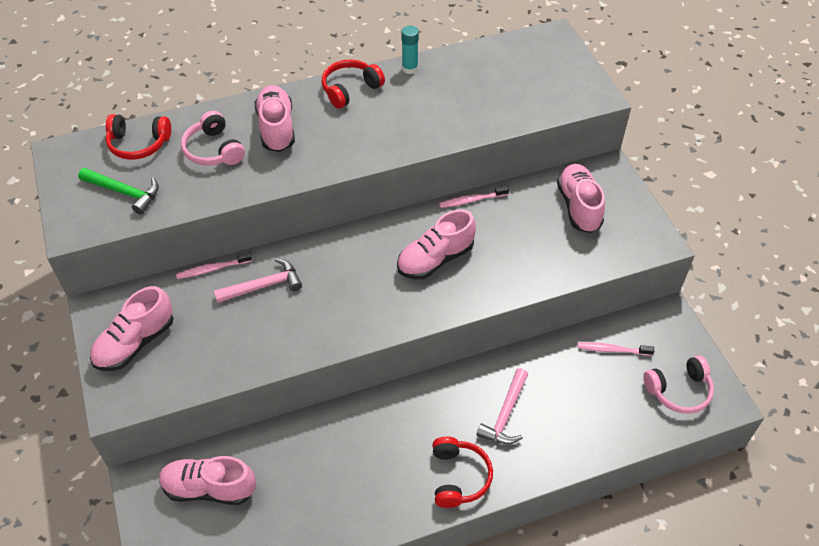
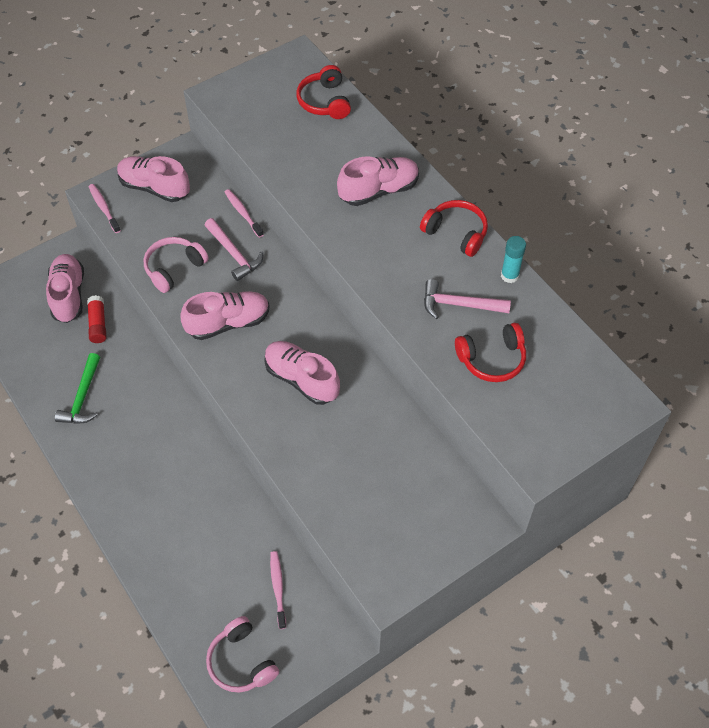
camera: 75 degrees right, 5 degrees up
(125, 192) = (265, 112): green hammer -> green hammer (82, 397)
(213, 150) = (334, 154): pink headphones -> pink headphones (174, 268)
(263, 461) = (98, 324): none -> red glue stick
(458, 477) = (107, 473): red headphones -> red headphones (492, 359)
(472, 200) = (390, 395): pink toothbrush -> pink toothbrush (104, 208)
(505, 415) = (179, 500): pink hammer -> pink hammer (459, 304)
(578, 207) = (414, 499): pink shoe -> pink shoe (228, 323)

